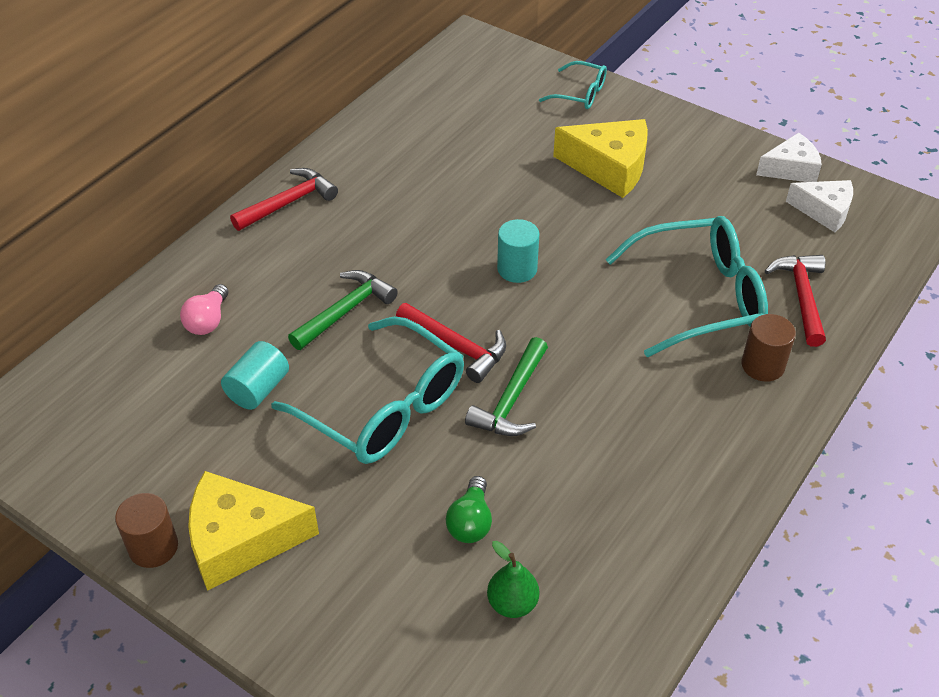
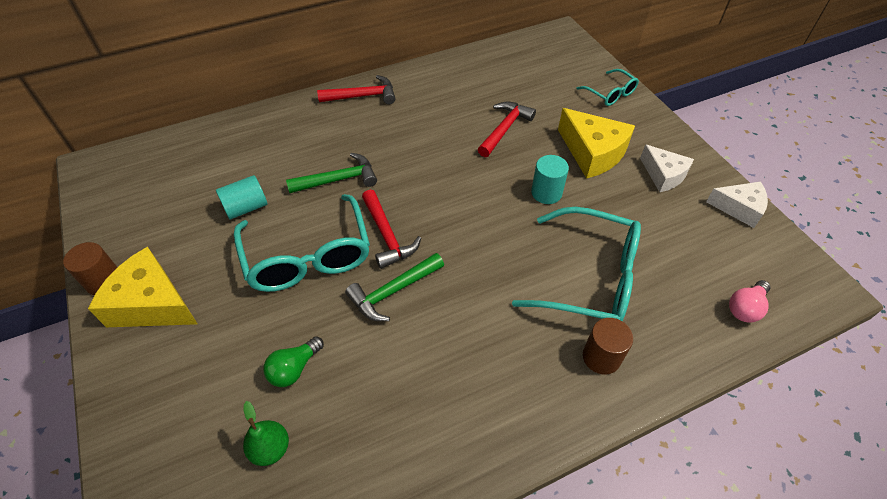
camera: 30 degrees right, 5 degrees up
(208, 321) = (256, 151): pink light bulb -> pink light bulb (745, 308)
(517, 269) = (471, 198): turquoise cylinder -> turquoise cylinder (546, 193)
(802, 297) = (675, 315): red hammer -> red hammer (504, 129)
(824, 211) = (745, 253): white cheese -> white cheese (663, 175)

